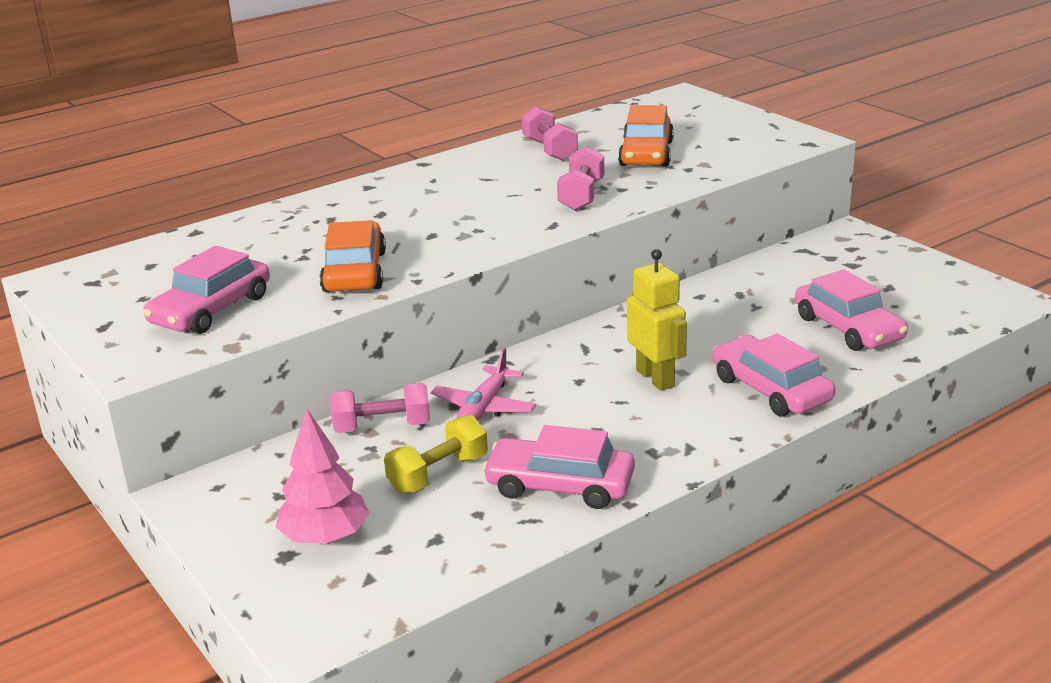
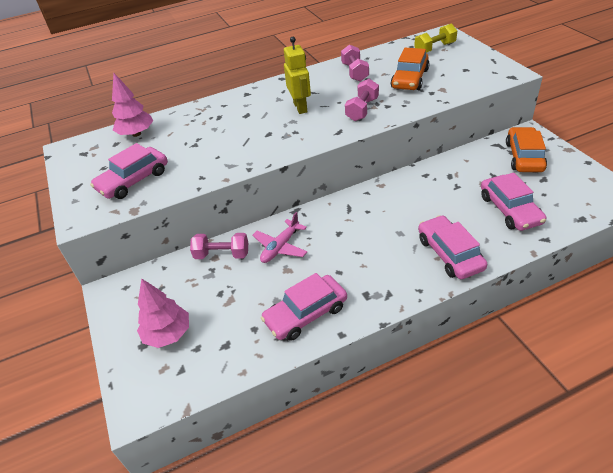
camera: 15 degrees right, 15 degrees up
(185, 250) = (136, 134): none -> pink tree
(355, 272) = (217, 159): orange car -> orange car (524, 157)
(438, 474) = (241, 295): yellow dumbbell -> yellow dumbbell (435, 48)
(560, 485) = (306, 314): pink car -> pink car turned 60 degrees counterclockwise
(655, 378) = (383, 236): yellow robot -> yellow robot (300, 107)

